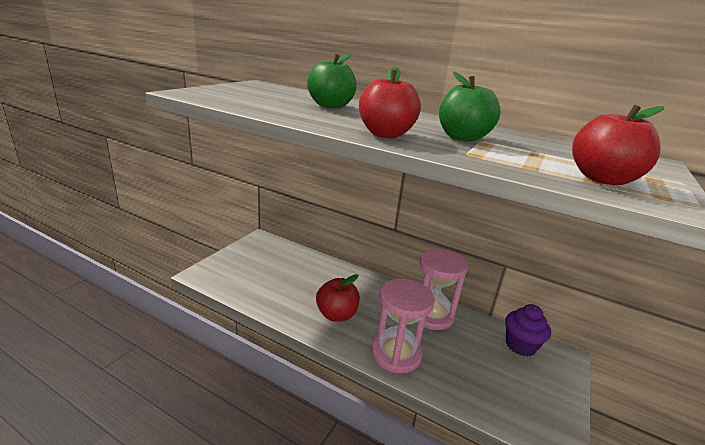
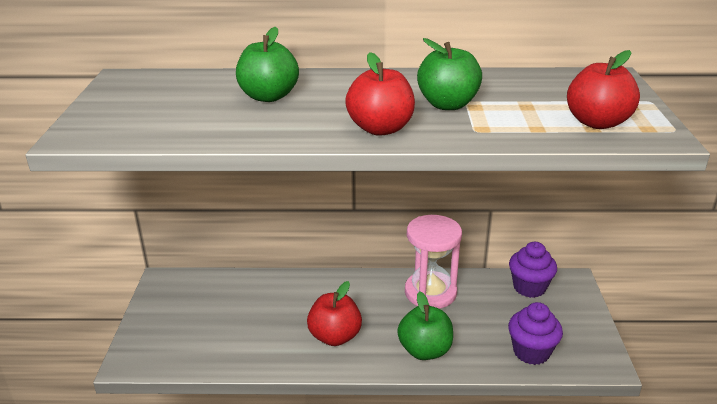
camera: 25 degrees left, 5 degrees up
(396, 354) = (425, 350): pink hourglass -> green apple
(488, 397) = (531, 352): none -> purple cupcake

